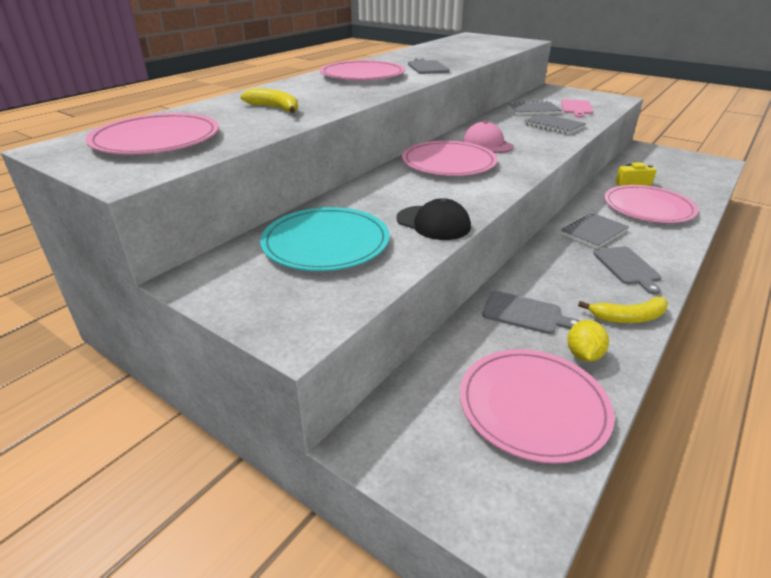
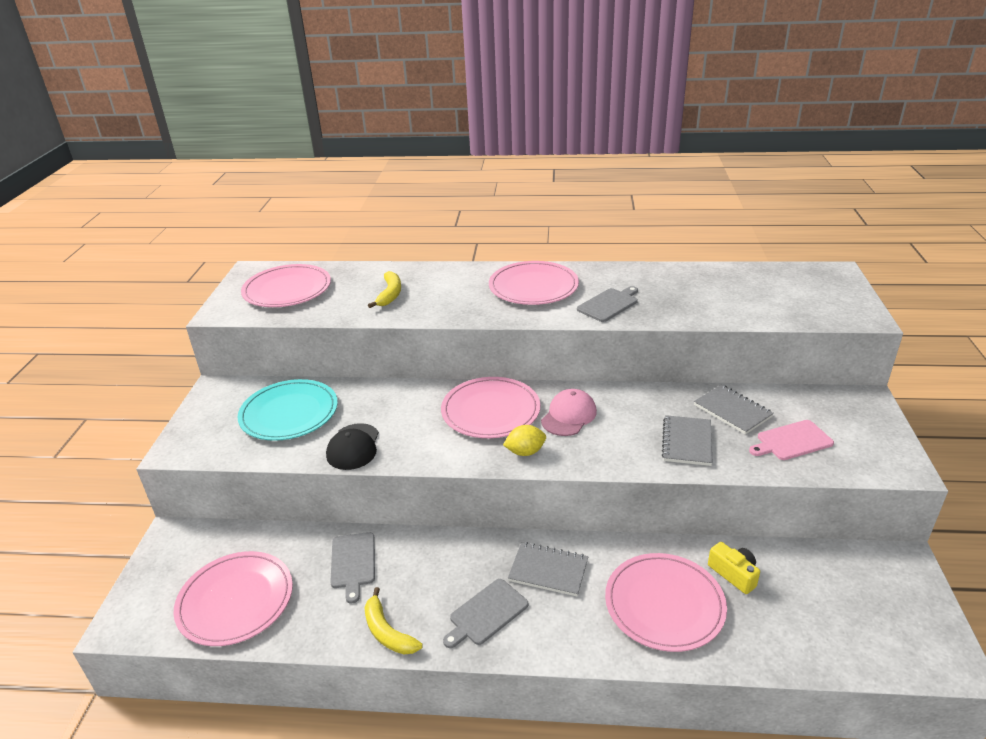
camera: 60 degrees right, 0 degrees up
(583, 355) = (312, 614): yellow lemon -> yellow lemon (525, 452)

